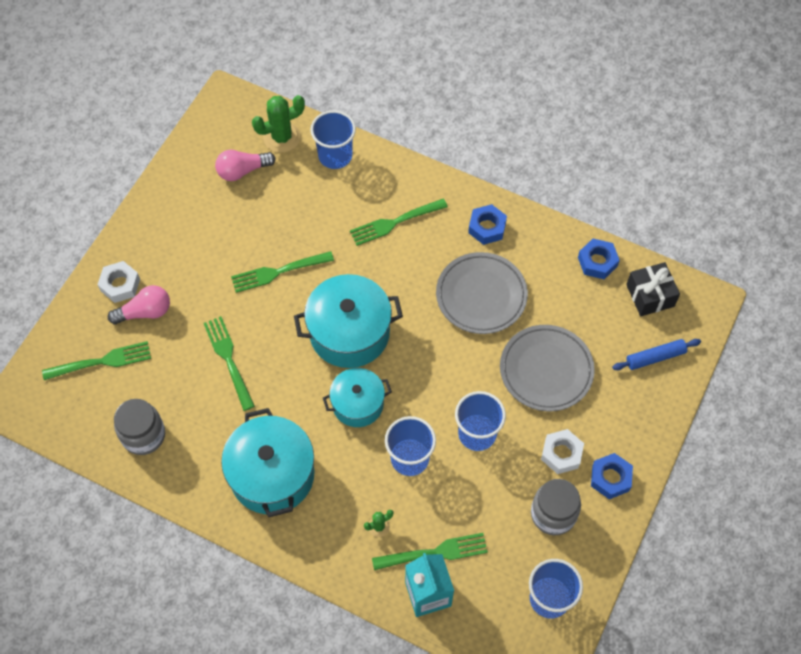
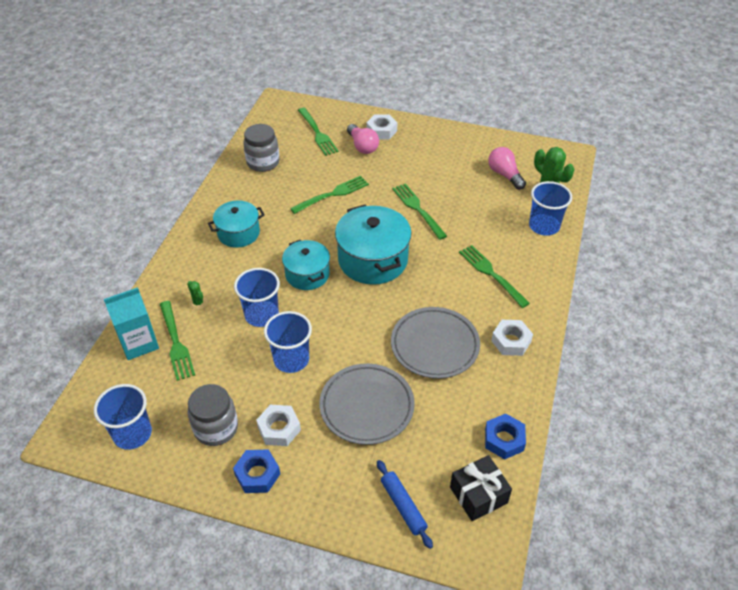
camera: 80 degrees right, 15 degrees down
(272, 474) = (238, 233): turquoise pot -> turquoise pot, size x0.62
(487, 227) = (511, 341): blue nut -> white nut

